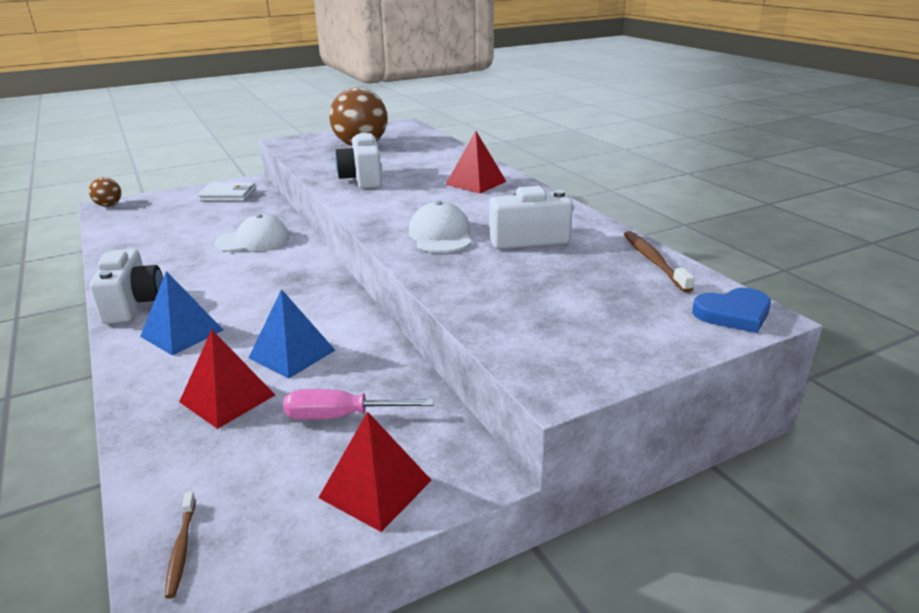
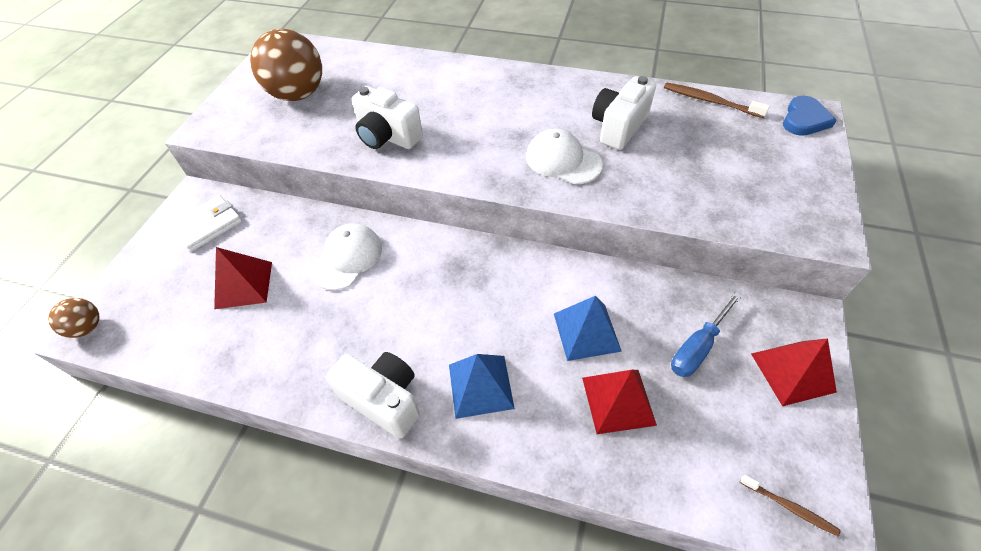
camera: 45 degrees left, 25 degrees up
(341, 416) = (698, 347): pink screwdriver -> blue screwdriver
(476, 183) = (483, 88): red pyramid -> red pyramid (244, 285)

